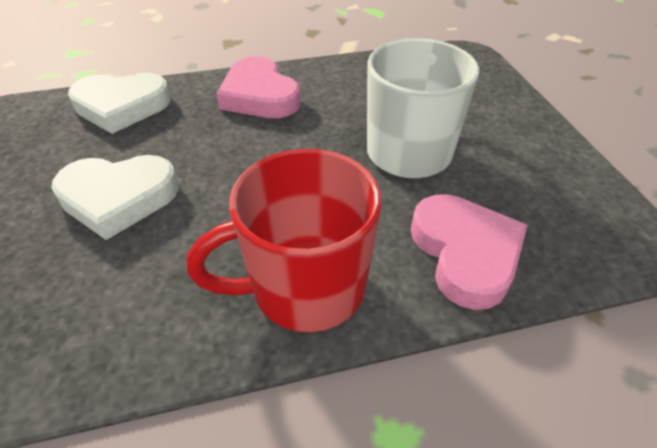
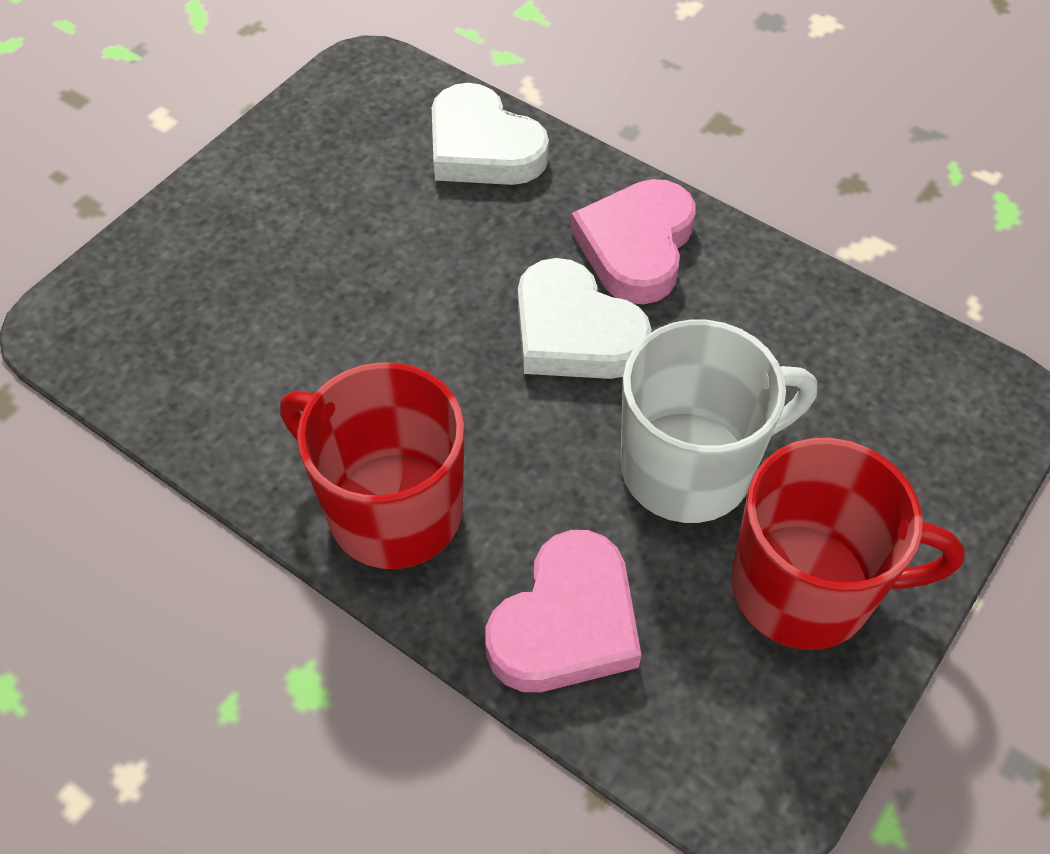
camera: 50 degrees right, 10 degrees up
(118, 198) = (359, 271): white heart -> white heart (574, 332)
(517, 155) = (806, 588): none -> red mug

